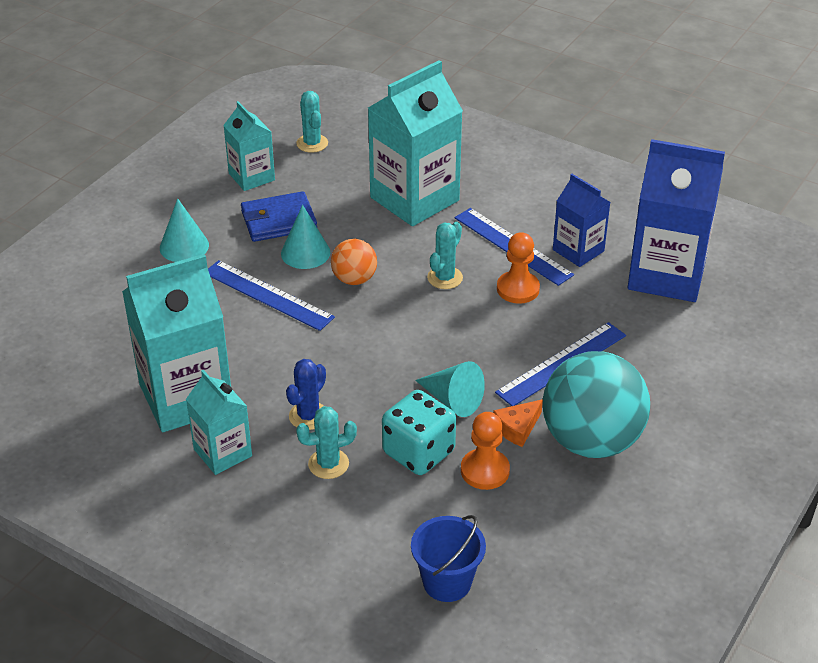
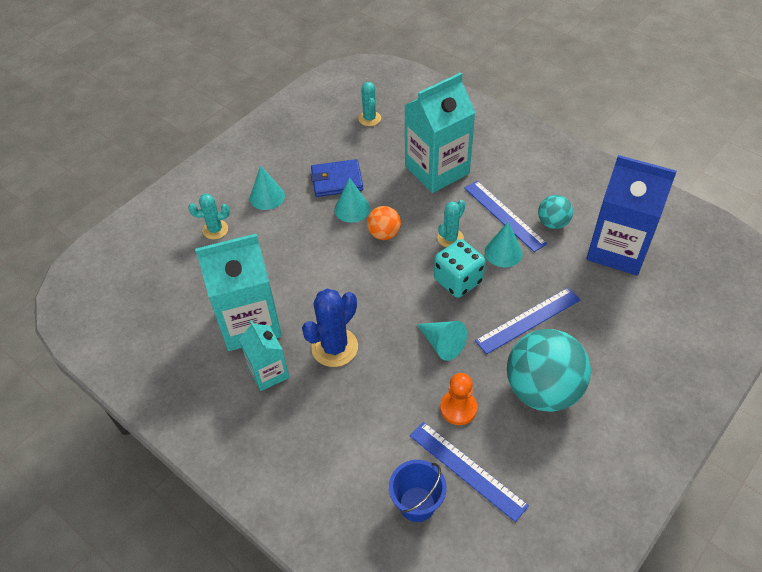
camera: 10 degrees right, 10 degrees up
(251, 177) = (323, 143): turquoise carton -> none
(267, 295) = (320, 242): blue ruler -> blue ruler (467, 470)
(308, 416) = (334, 347): blue cactus -> blue cactus, size x1.61
(328, 464) = (343, 390): turquoise cactus -> turquoise cactus (215, 230)
(418, 452) = (411, 387): turquoise dice -> turquoise dice (458, 280)
(517, 428) = (487, 373): orange cheese -> none
(518, 289) = (503, 252): orange pawn -> turquoise cone
(578, 250) = (553, 223): blue carton -> turquoise ball

